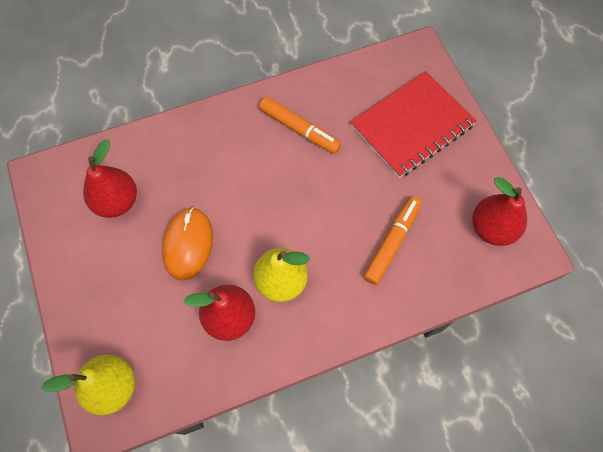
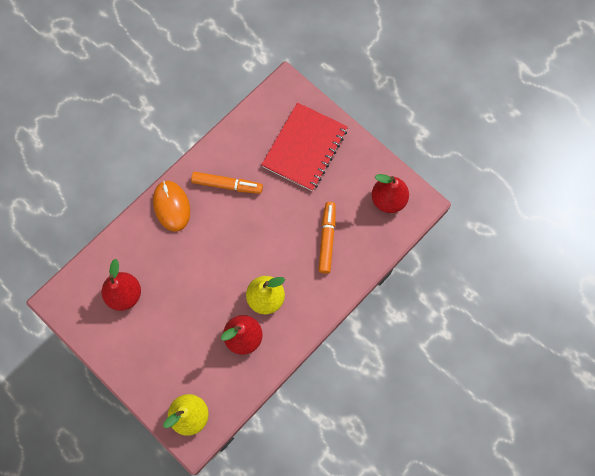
camera: 25 degrees left, 5 degrees up
(188, 244) = (190, 302): orange mouse -> orange mouse (172, 206)

